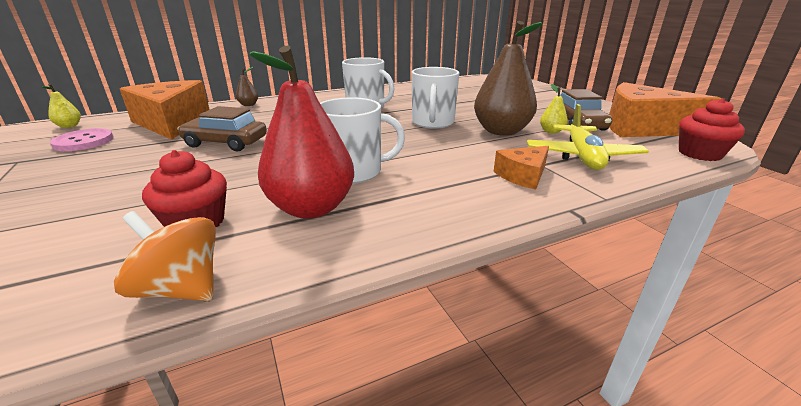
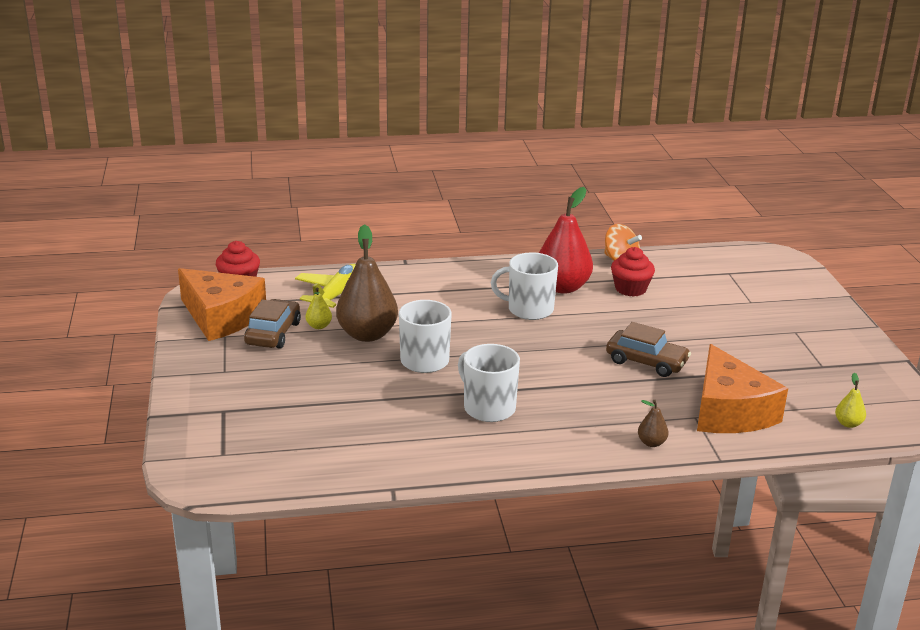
camera: 165 degrees left, 0 degrees up
(84, 141) = (794, 387): pink button -> none
(523, 176) = (406, 287): orange cheese -> none

